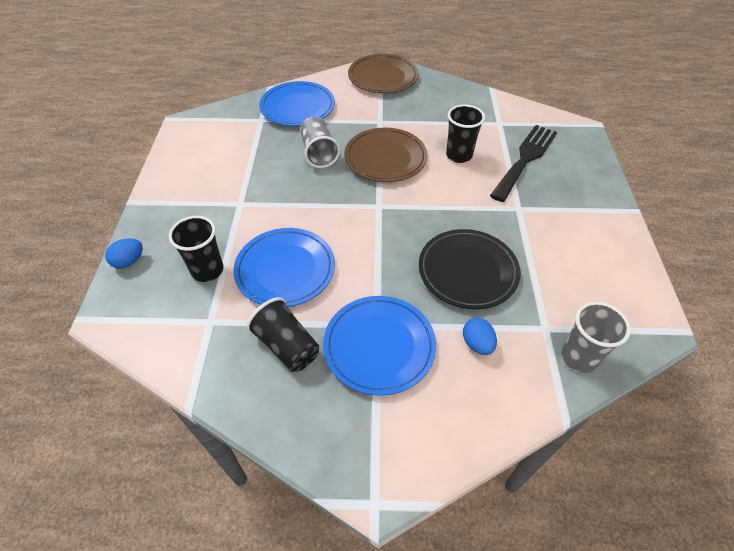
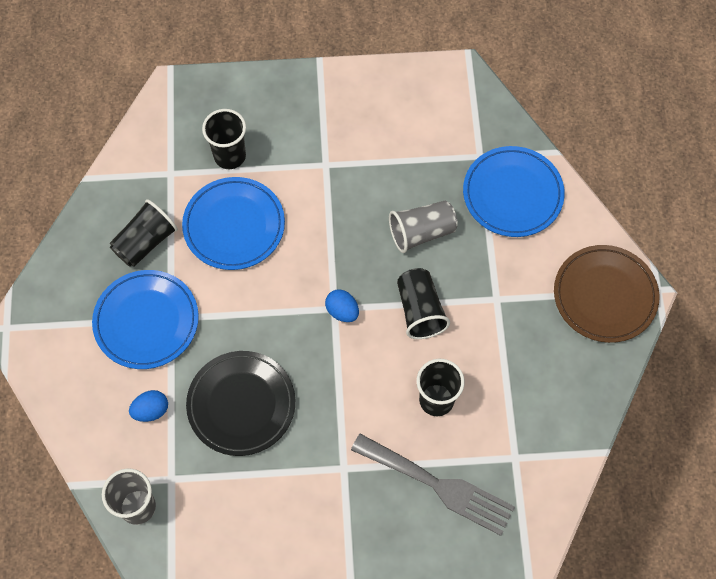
camera: 85 degrees right, 15 degrees up
(129, 261) = (237, 85): blue egg -> blue egg (342, 311)
(385, 158) = (420, 310): brown plate -> black cup
(525, 159) = (439, 485): black fork -> grey fork

